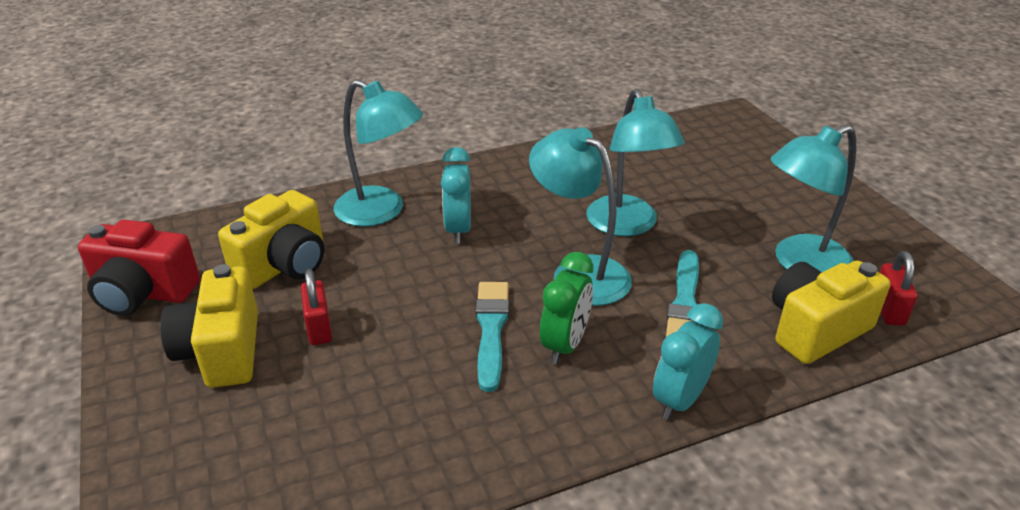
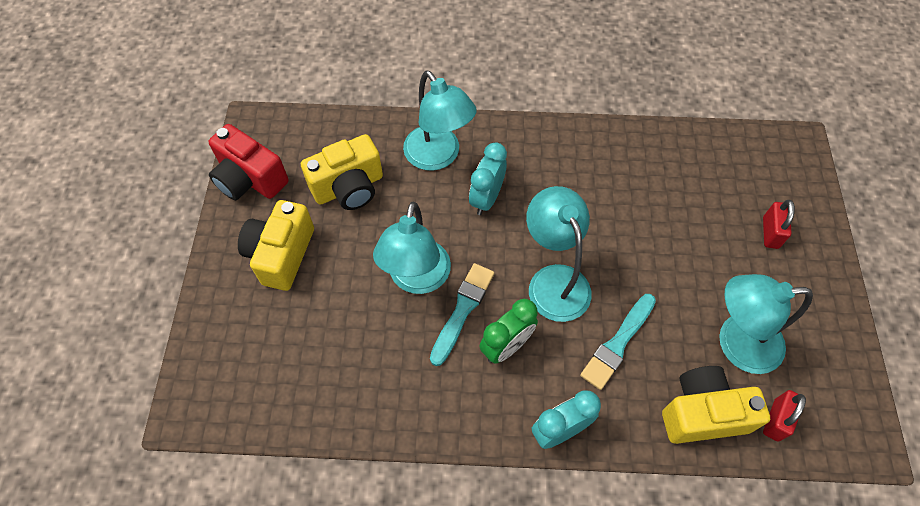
camera: 25 degrees right, 25 degrees up
(319, 328) = (349, 259): red padlock -> red padlock (770, 233)
(627, 225) = (619, 245): turquoise lamp -> turquoise lamp (417, 279)

